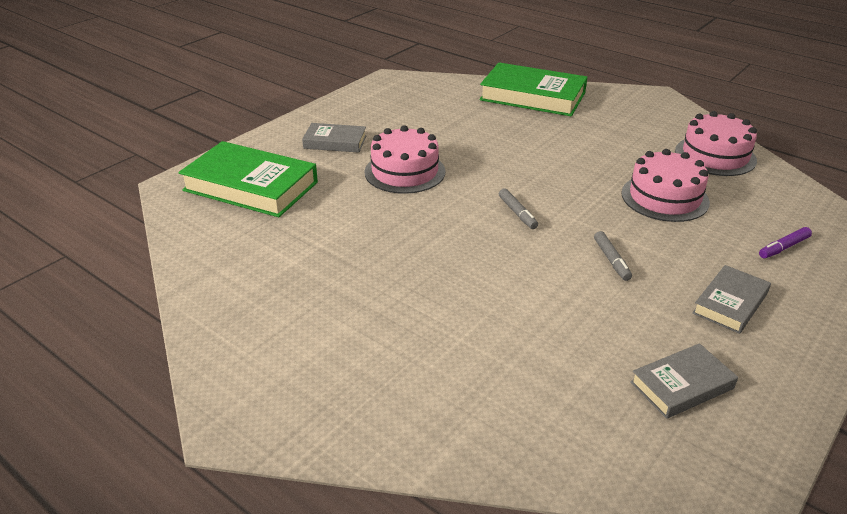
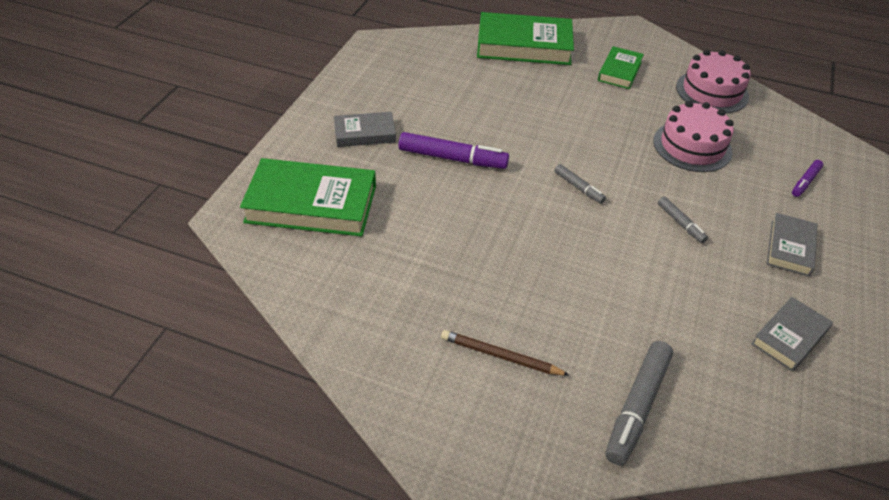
camera: 20 degrees left, 10 degrees up
(346, 336) = (500, 356): none -> brown pencil
(405, 172) = (452, 158): pink cake -> purple marker
(462, 411) = (637, 407): none -> grey marker
(620, 127) = (619, 71): none -> green book

